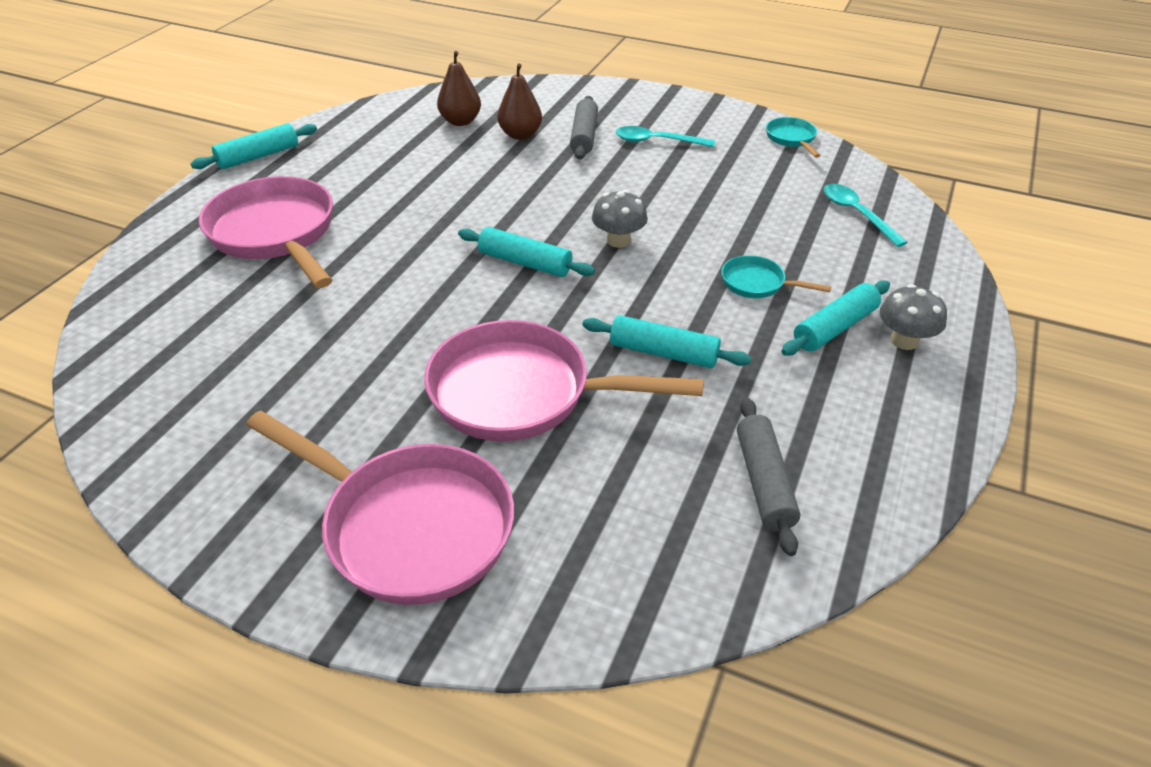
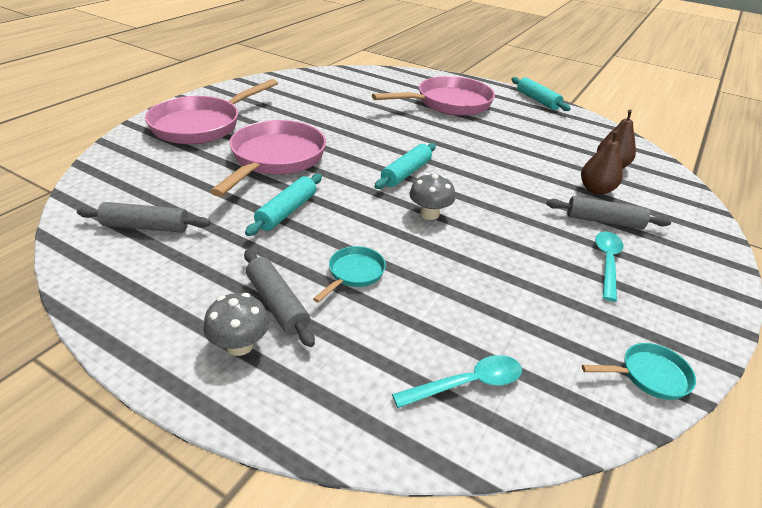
camera: 95 degrees right, 5 degrees down
(834, 328) = (277, 304): turquoise rolling pin -> grey rolling pin

